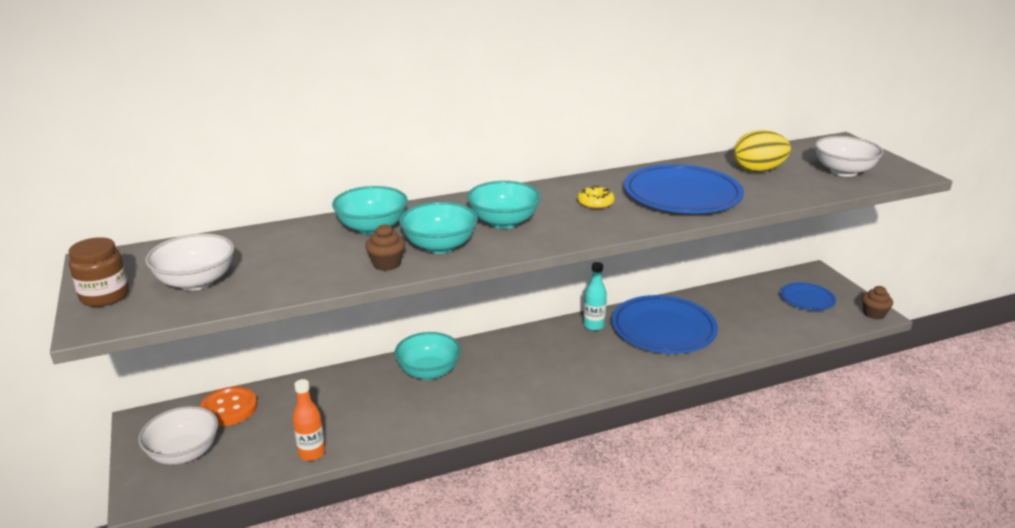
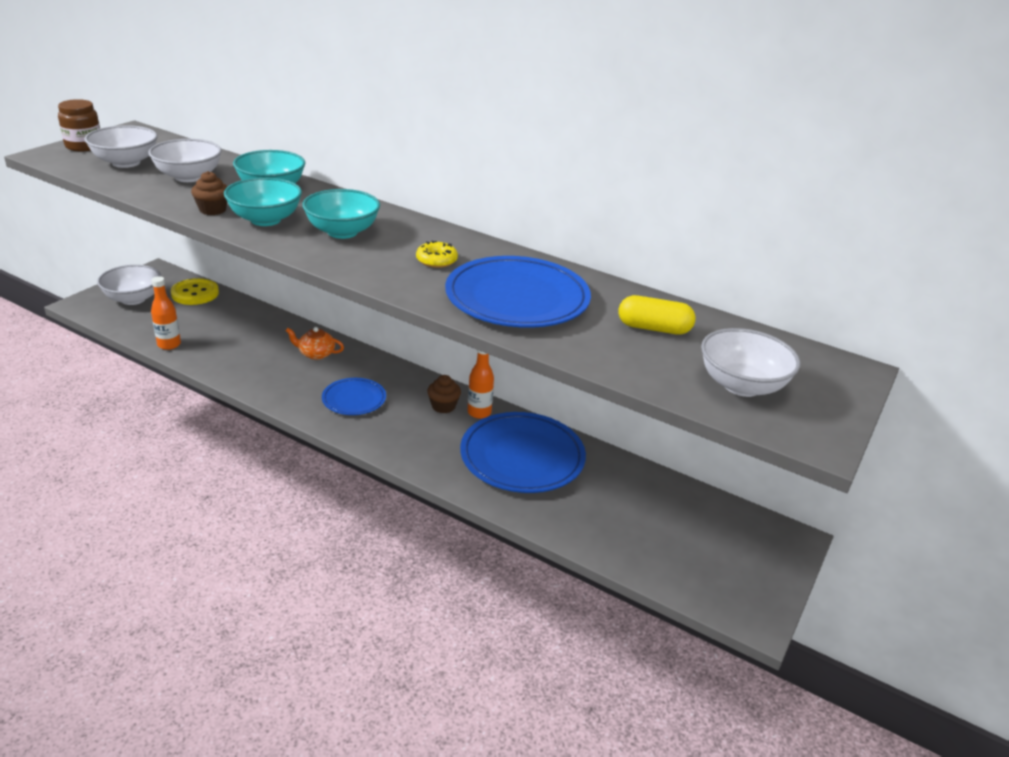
camera: 50 degrees right, 5 degrees up
(229, 408) = (195, 293): orange button -> yellow button
(287, 258) = (189, 177): none -> white bowl
(428, 372) = (316, 354): turquoise bowl -> orange teapot
(593, 325) = (479, 412): turquoise bottle -> orange bottle
(758, 170) = (654, 328): yellow egg -> yellow capsule
(807, 299) = (715, 547): blue plate -> blue plate (354, 399)
(874, 314) = (753, 616): brown cupcake -> brown cupcake (443, 406)

